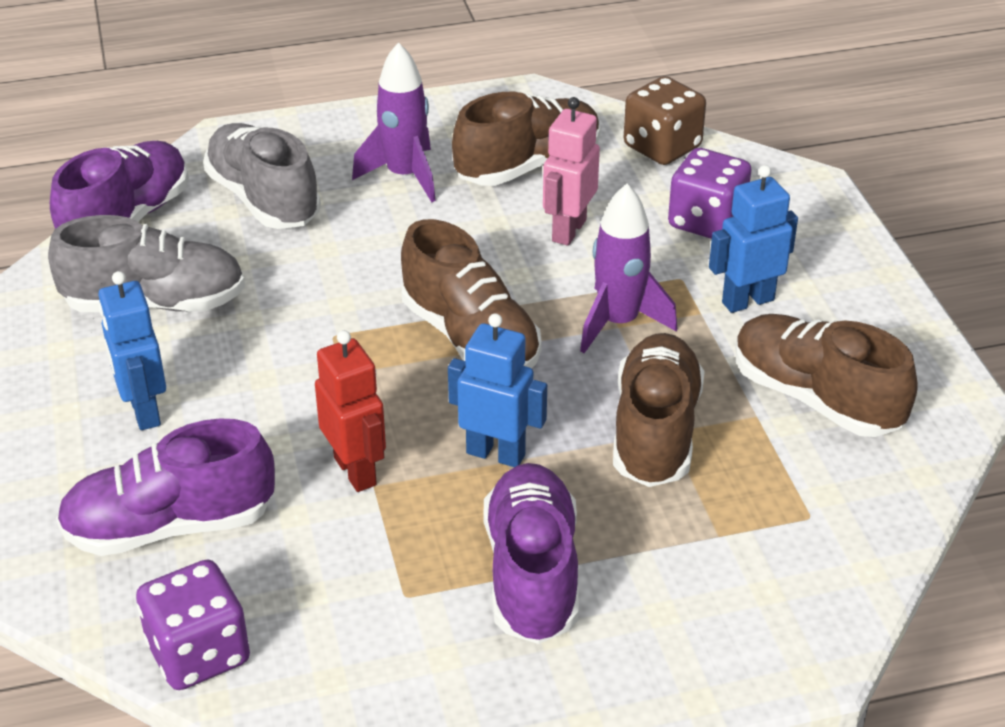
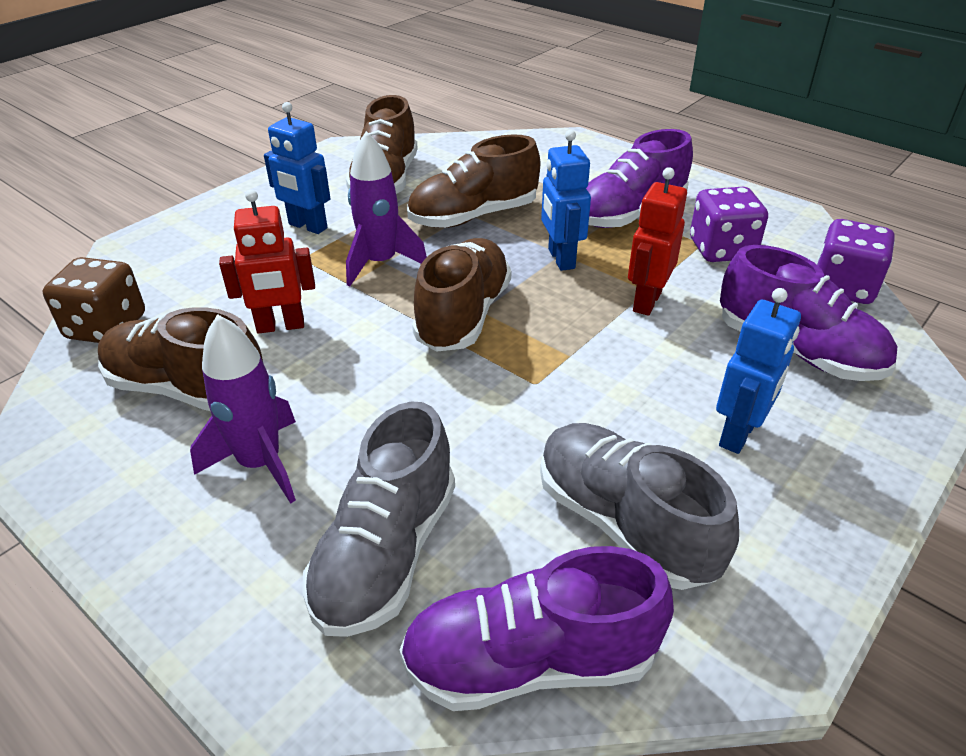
camera: 125 degrees left, 0 degrees up
(568, 230) = (280, 326): pink robot -> red robot
(706, 221) = (217, 270): purple dice -> purple dice (721, 249)

